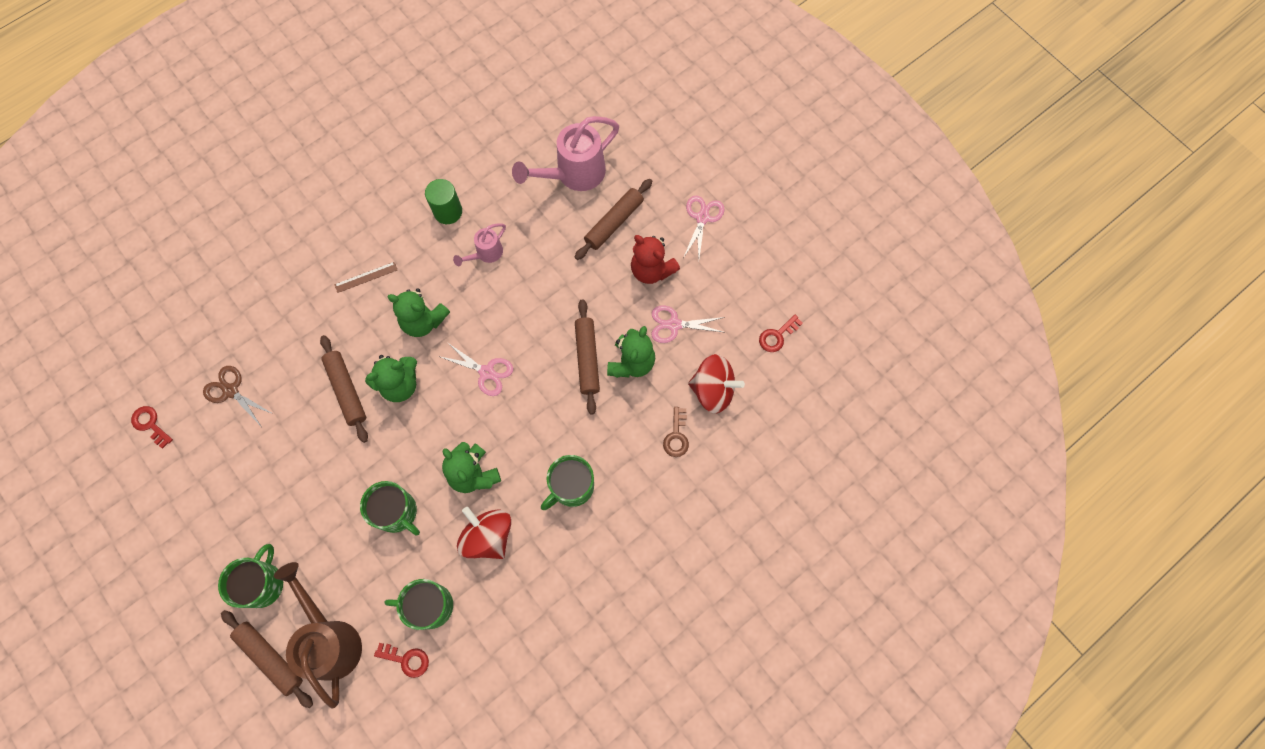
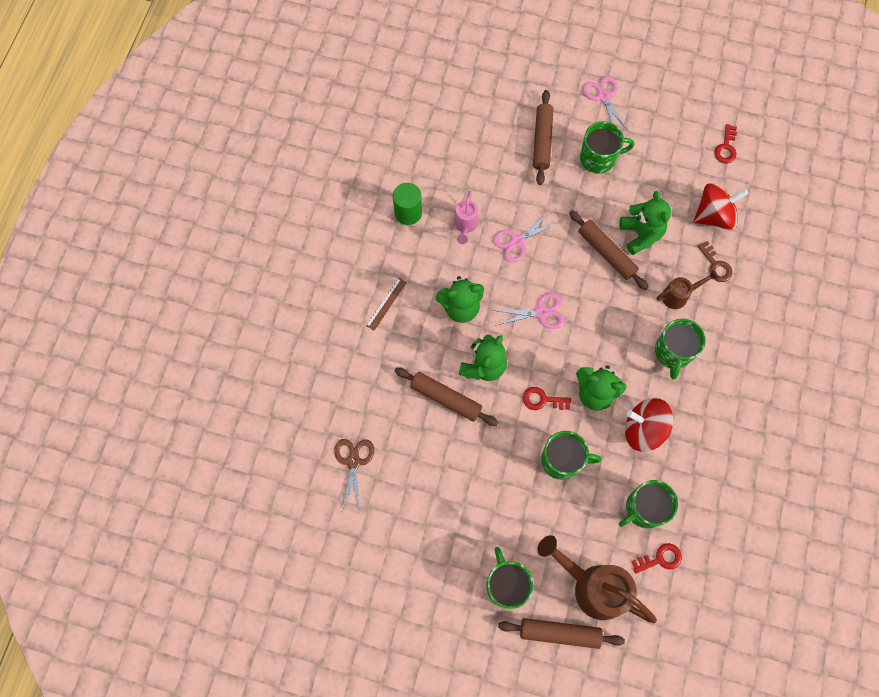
camera: 35 degrees left, 0 degrees up
(150, 424) = (310, 532): red key -> red key (542, 400)
(231, 391) = (353, 462): brown scissors -> brown scissors turned 90 degrees clockwise
(573, 174) = (481, 124): pink watering can -> none
(620, 440) = (679, 295): none -> brown watering can
(651, 270) = (599, 158): red teddy bear -> green mug
(674, 325) = (648, 187): pink scissors -> pink scissors (517, 241)

